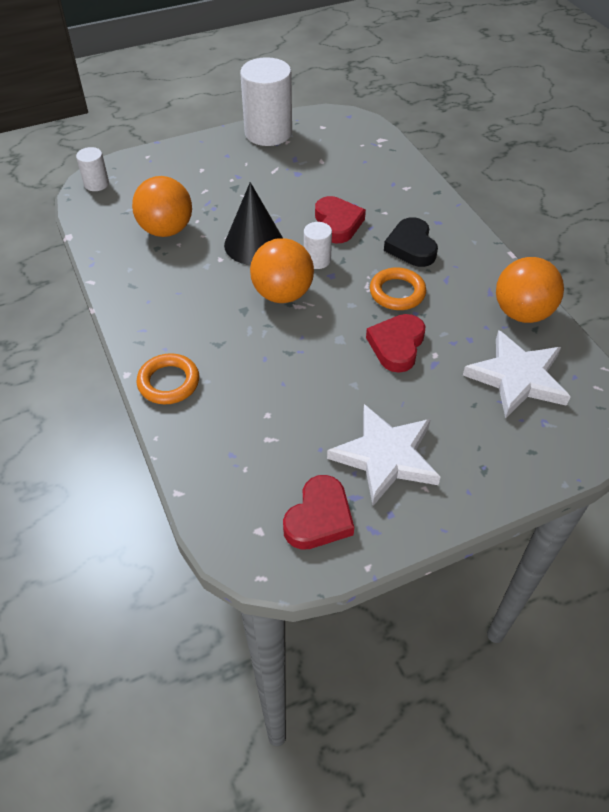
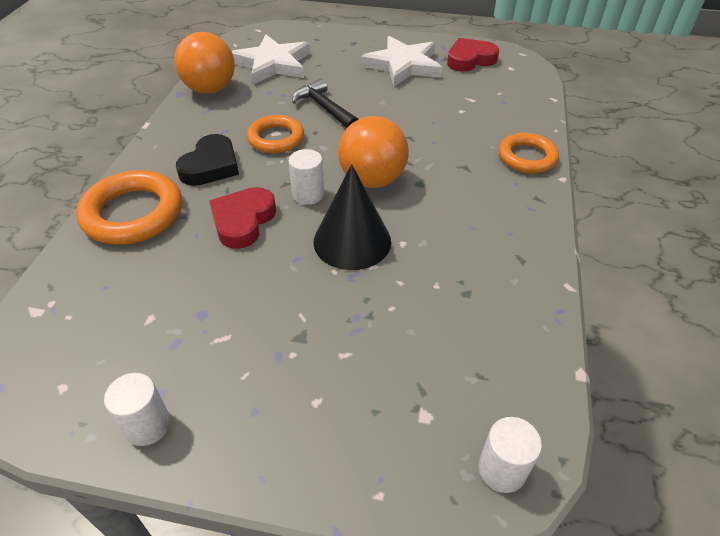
camera: 145 degrees left, 5 degrees down
(166, 230) = (439, 313): orange ball -> none
(268, 133) = (147, 425): white cylinder -> white cylinder, size x0.49
(396, 346) = (324, 108): red heart -> black hammer
(410, 196) = (133, 213): none -> orange ring

